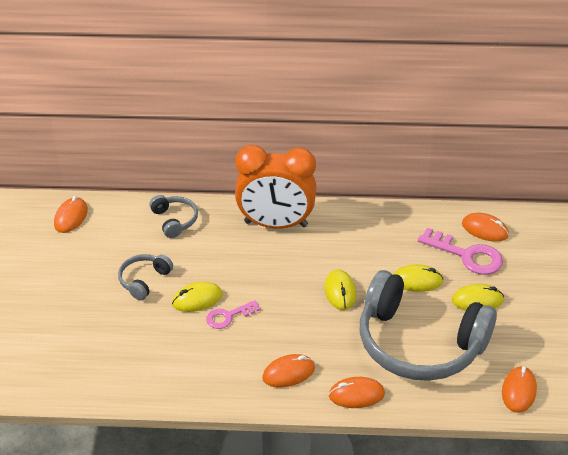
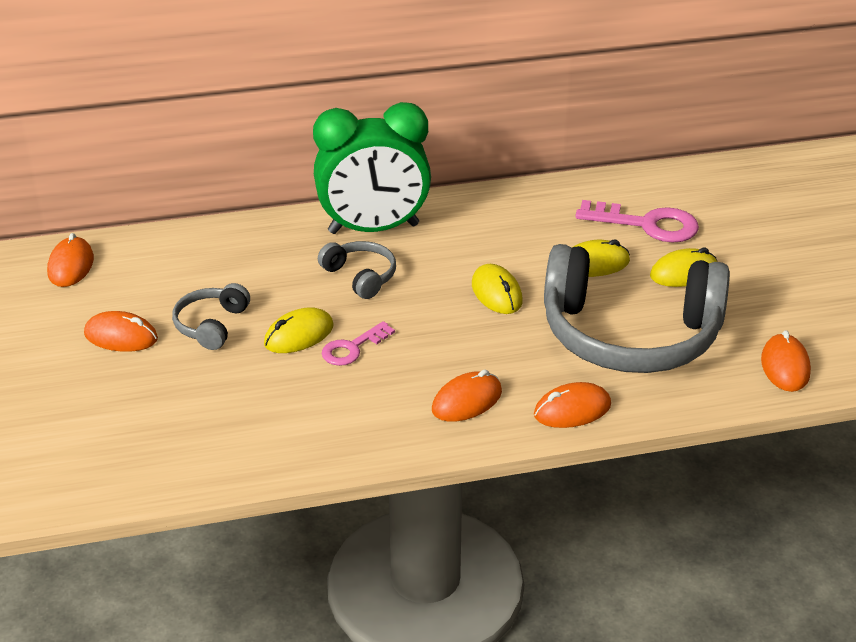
camera: 15 degrees left, 5 degrees down
(174, 220) = (227, 246): grey headphones -> grey headphones (360, 276)
(276, 224) = (373, 229): orange clock -> green clock
(485, 230) = (657, 192): orange mouse -> orange mouse (121, 336)

